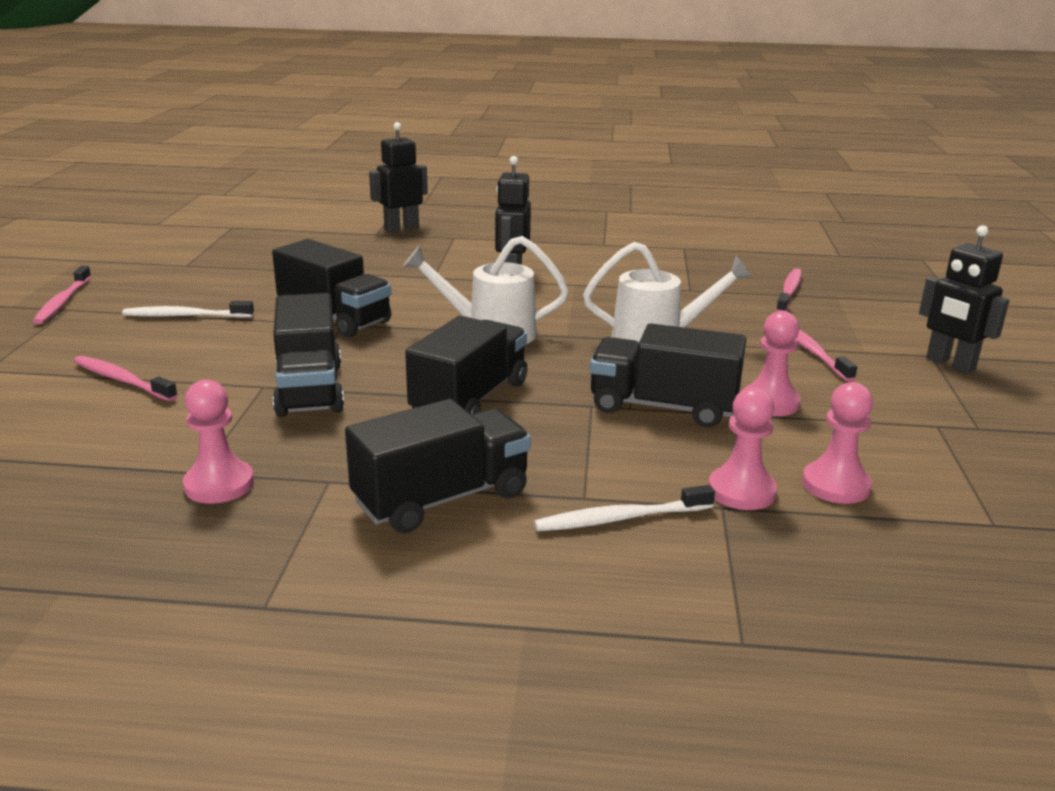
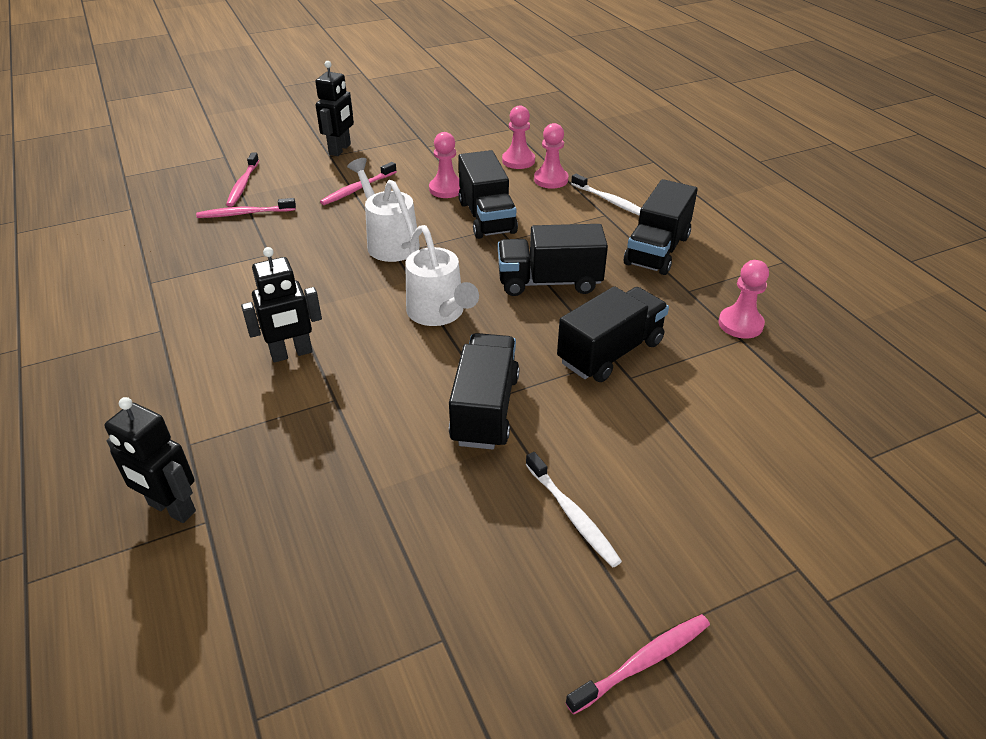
camera: 120 degrees left, 15 degrees up
(122, 380) = (708, 457): pink toothbrush -> pink toothbrush (243, 184)
(441, 498) = (657, 250): black truck -> black truck turned 90 degrees counterclockwise

